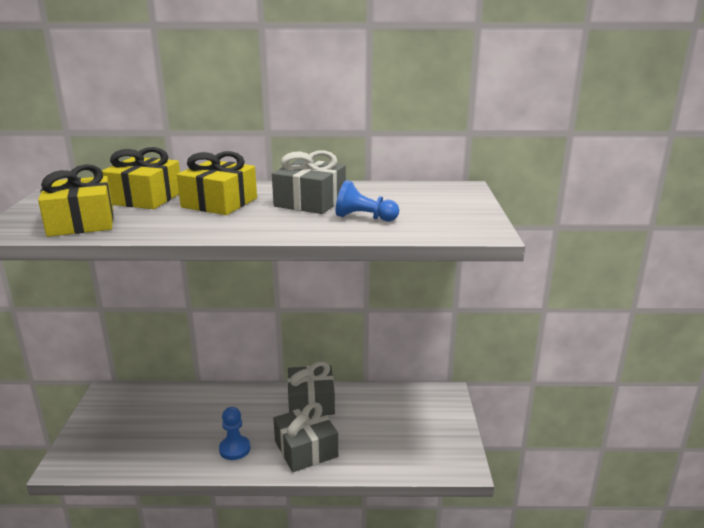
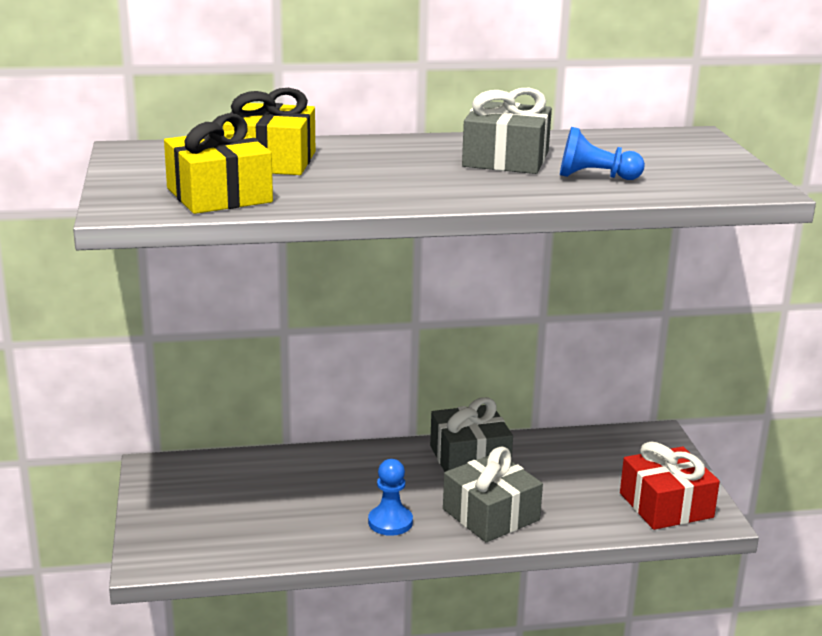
camera: 10 degrees left, 0 degrees up
(219, 203) = (382, 164): yellow gift -> none
(433, 452) = (666, 505): none -> red gift

